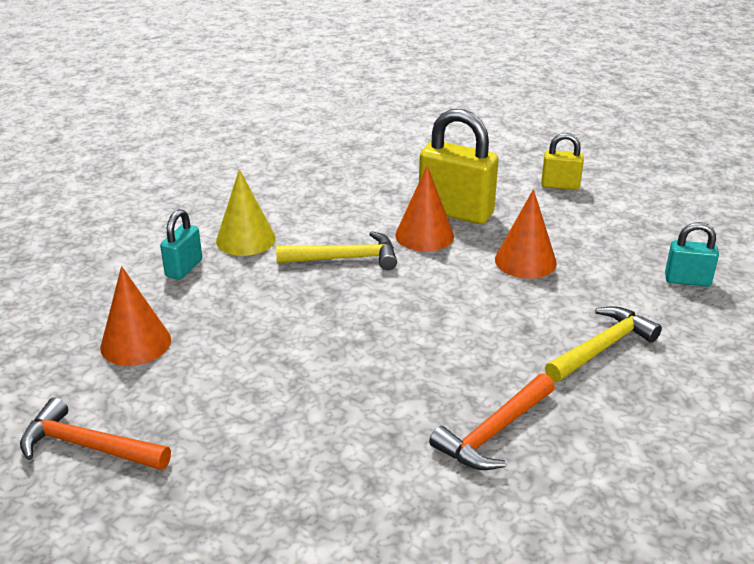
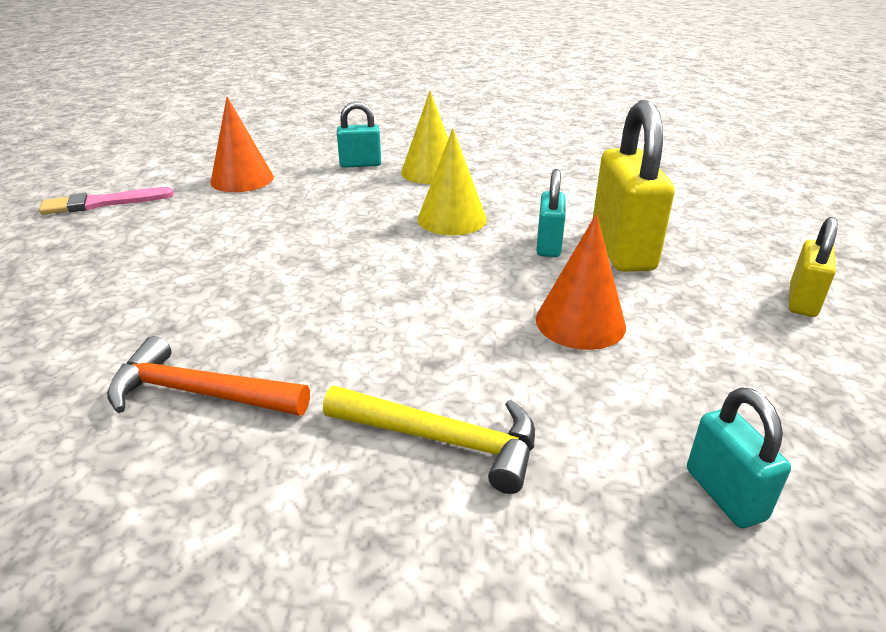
camera: 60 degrees right, 0 degrees up
(88, 446) = (103, 203): orange hammer -> pink brush
(344, 258) = (452, 219): yellow hammer -> yellow cone
(424, 235) = (548, 245): orange cone -> turquoise padlock
(560, 185) = (802, 301): yellow padlock -> yellow padlock turned 45 degrees clockwise

